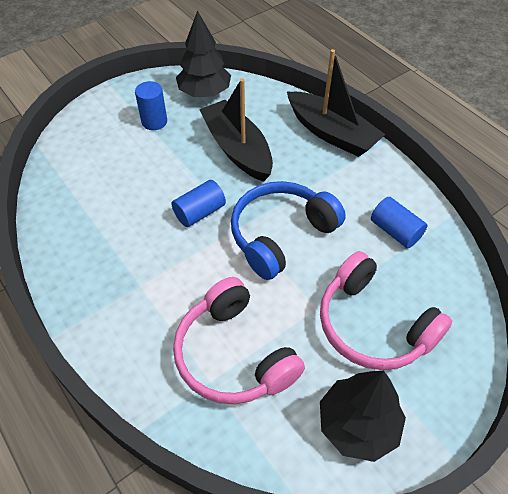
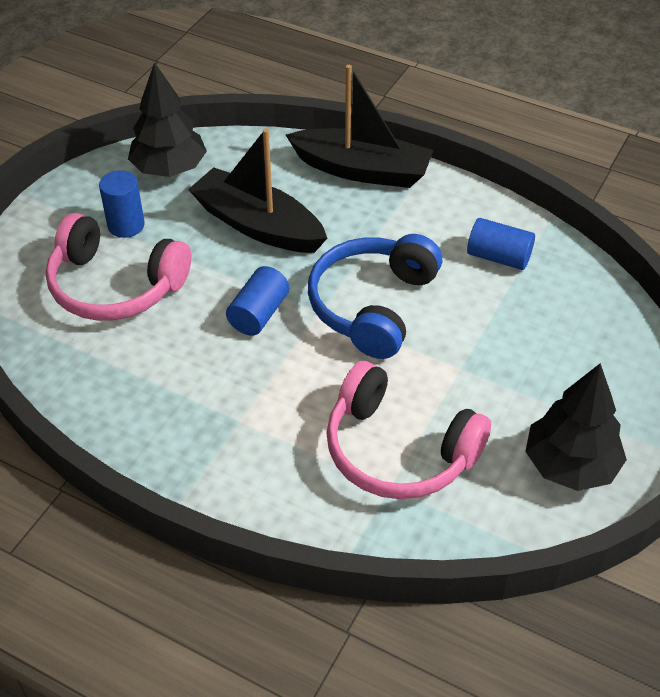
camera: 25 degrees left, 5 degrees down
(373, 325) = (530, 362): pink headphones -> pink headphones (115, 286)

